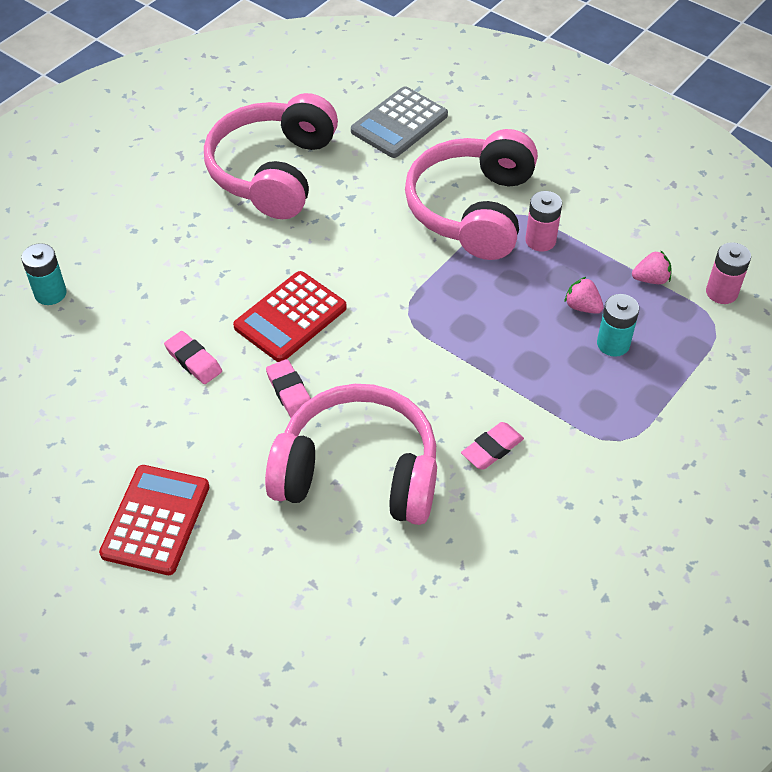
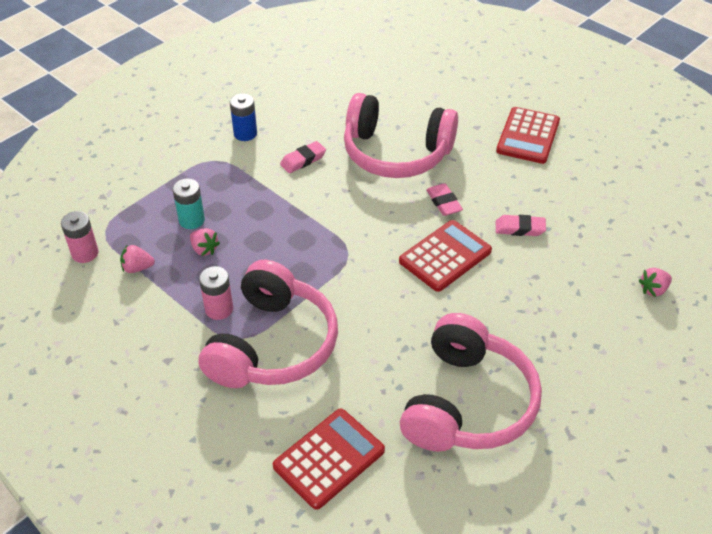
camera: 175 degrees left, 5 degrees down
(50, 293) = (653, 289): turquoise battery -> pink strawberry
(193, 361) = (520, 228): pink eraser -> pink eraser turned 45 degrees counterclockwise
(399, 123) = (329, 458): grey calculator -> red calculator
(590, 493) = (245, 133): none -> blue battery

